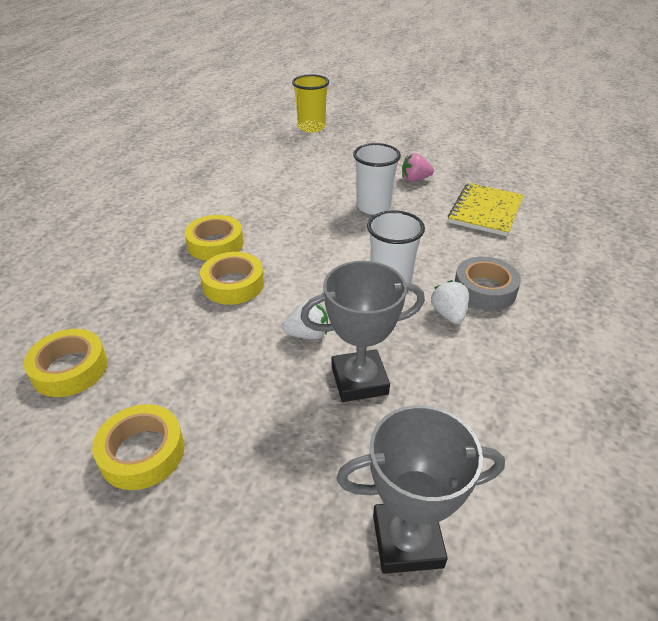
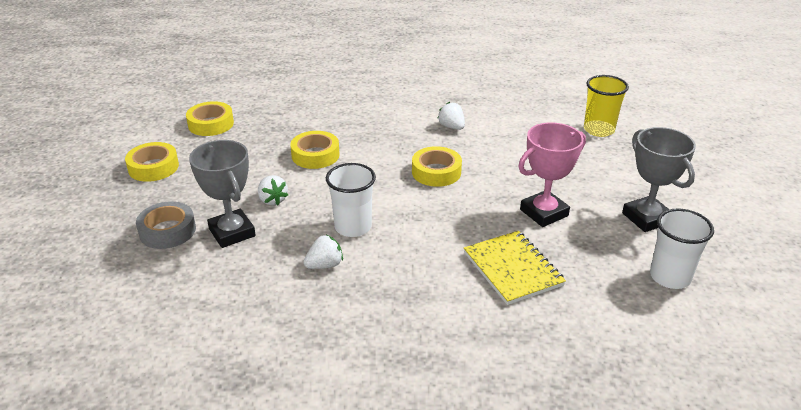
camera: 70 degrees right, 5 degrees down
(215, 244) = (361, 134): yellow tape -> yellow tape (436, 172)
(248, 188) = (451, 127): none -> white strawberry
(373, 207) = (469, 196): white cup -> white cup (670, 277)
(407, 541) = (103, 276): grey trophy -> grey trophy (646, 218)
(415, 179) = (544, 213): pink strawberry -> pink trophy
(484, 289) = (370, 282): grey tape -> grey tape (167, 231)
(485, 211) = (513, 269): yellow notebook -> yellow notebook turned 60 degrees clockwise

